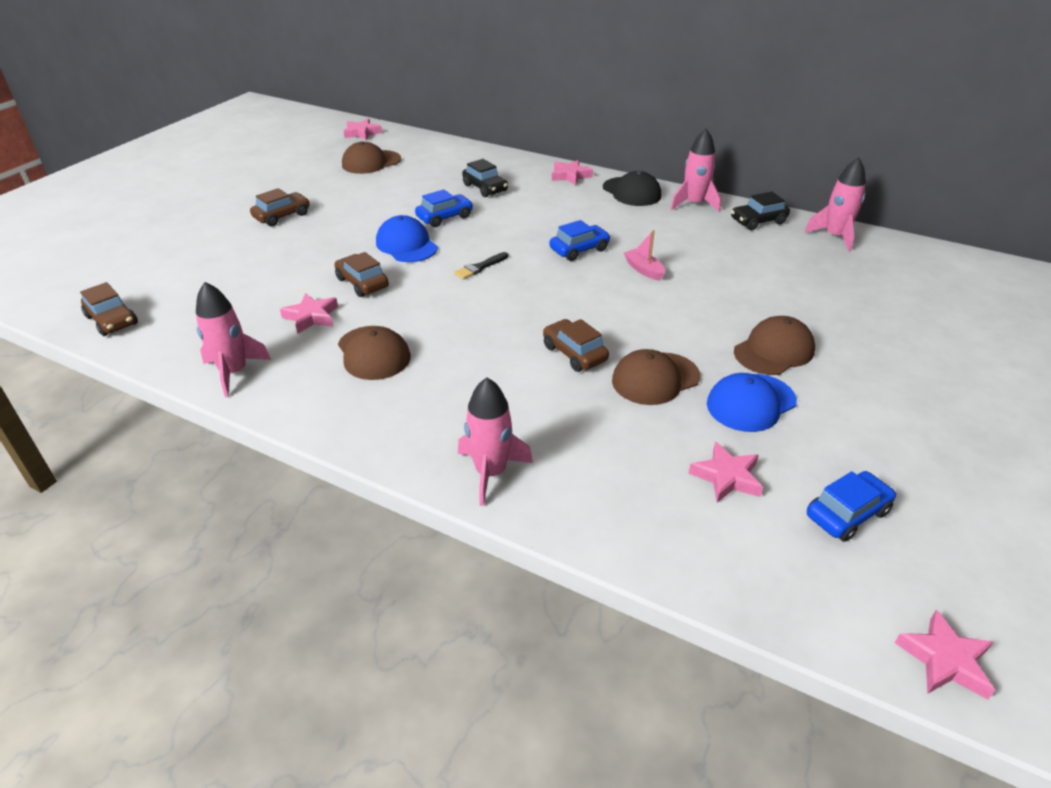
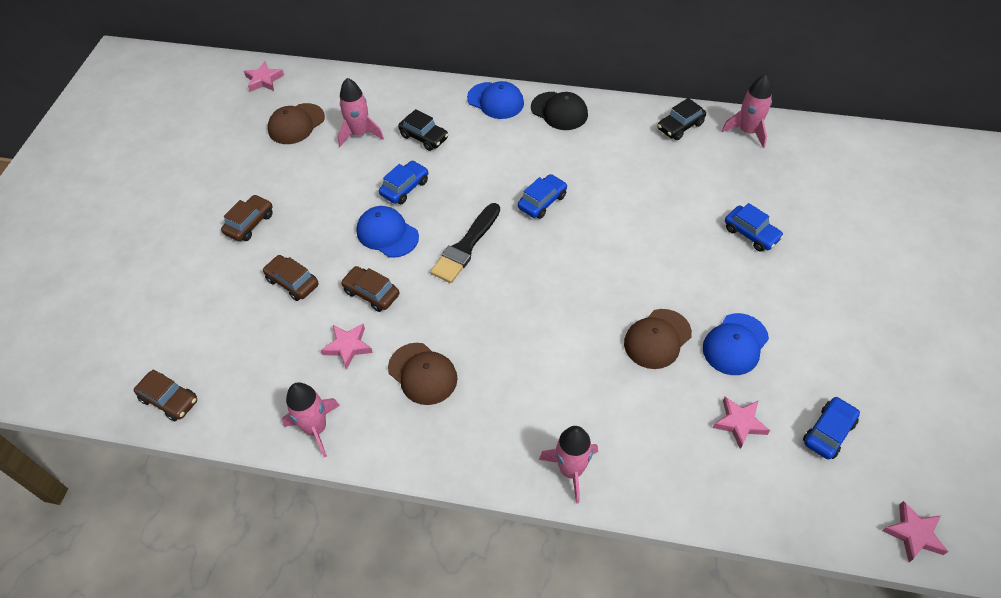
camera: 15 degrees left, 15 degrees up
(480, 267) = (466, 246): black brush -> black brush, size x1.87
(570, 176) = (495, 101): pink star -> blue cap
(574, 353) = (585, 328): brown car -> brown car (292, 282)
(644, 270) = (605, 214): pink boat -> none
(694, 204) = (619, 115): pink rocket -> pink rocket (360, 134)
(774, 351) = (736, 283): brown cap -> none
(808, 314) = (751, 234): none -> blue car

